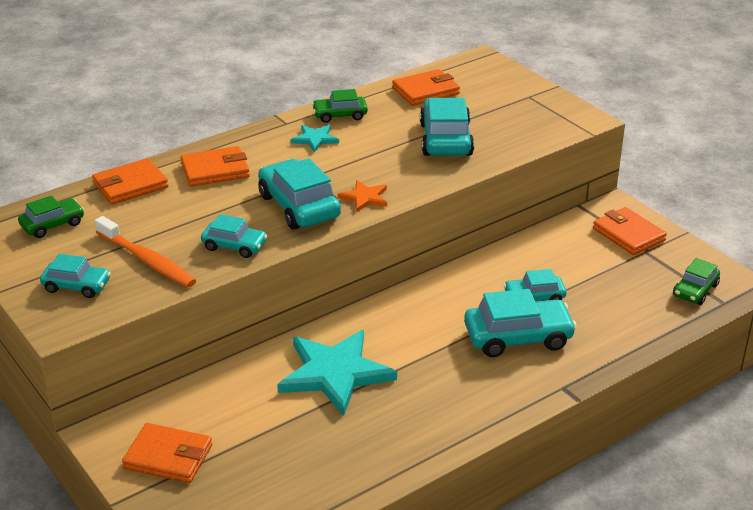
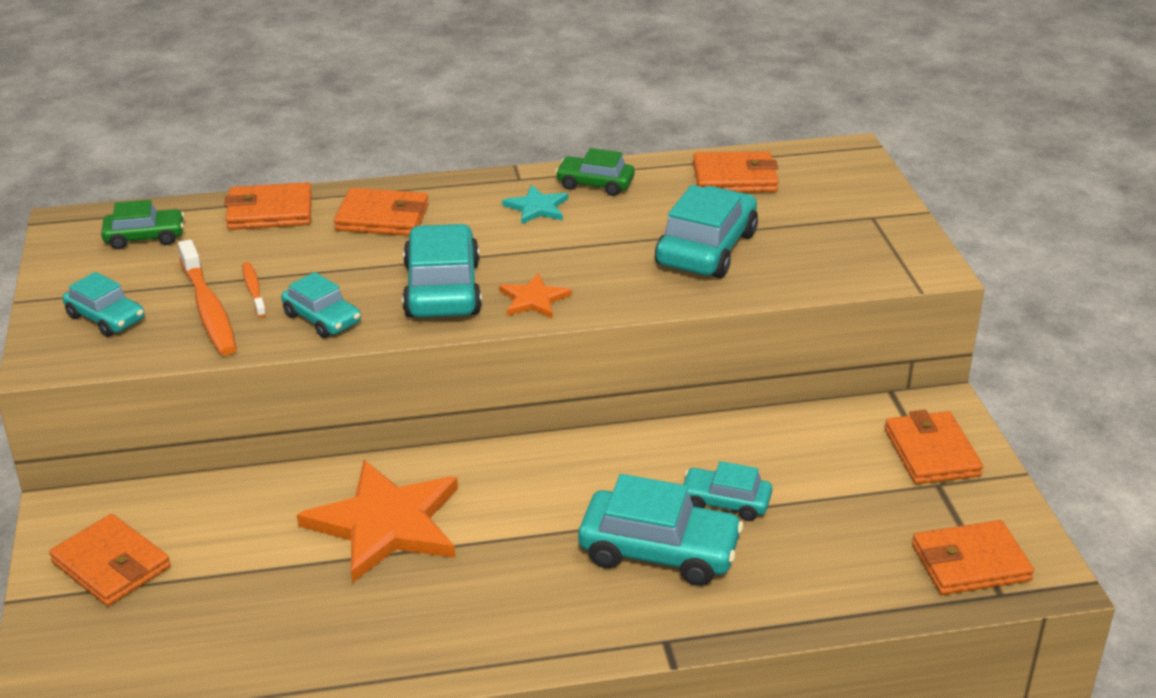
camera: 25 degrees right, 0 degrees up
(168, 240) = (253, 290): none -> orange toothbrush
(335, 373) = (385, 524): turquoise star -> orange star
(695, 290) = (970, 563): green car -> orange wallet

